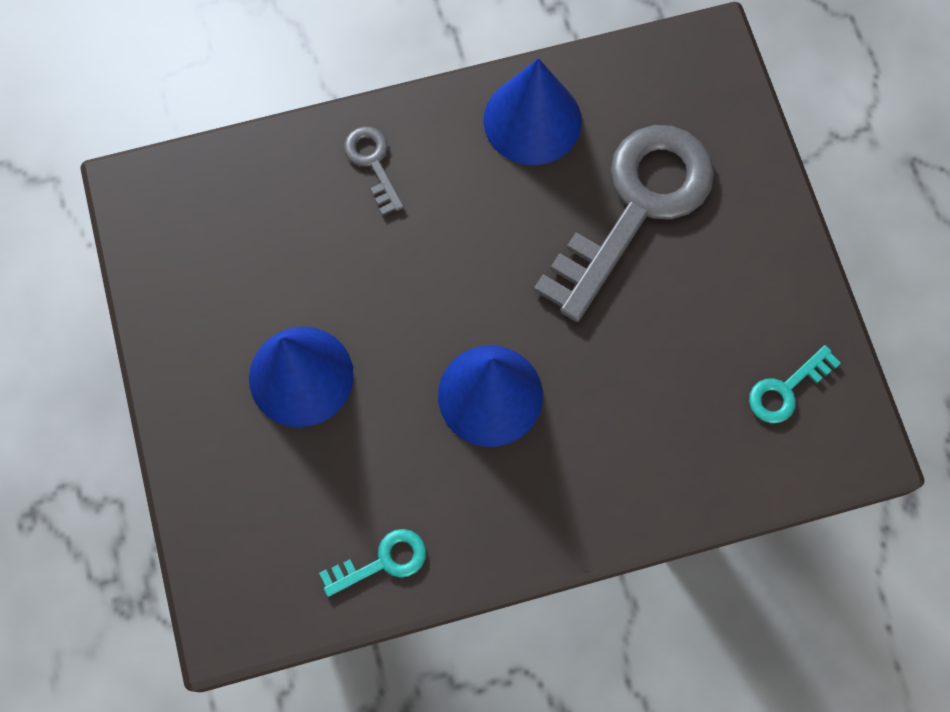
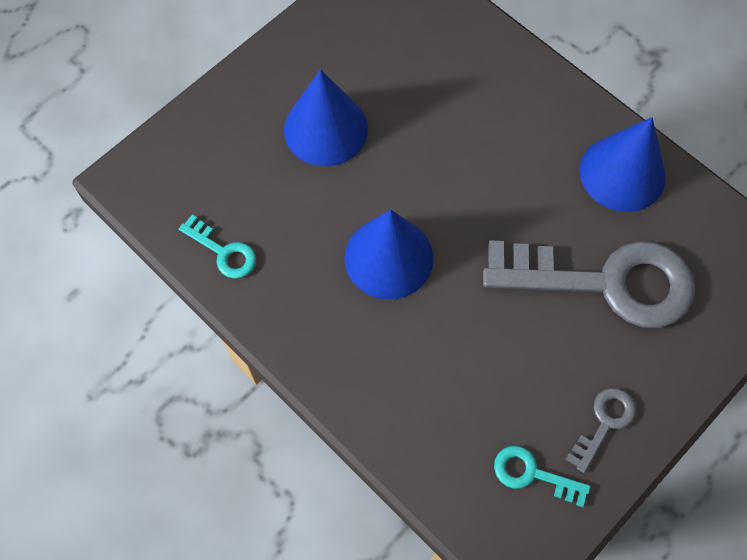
camera: 60 degrees right, 5 degrees down
(373, 163) = (512, 88): grey key -> grey key (604, 423)

